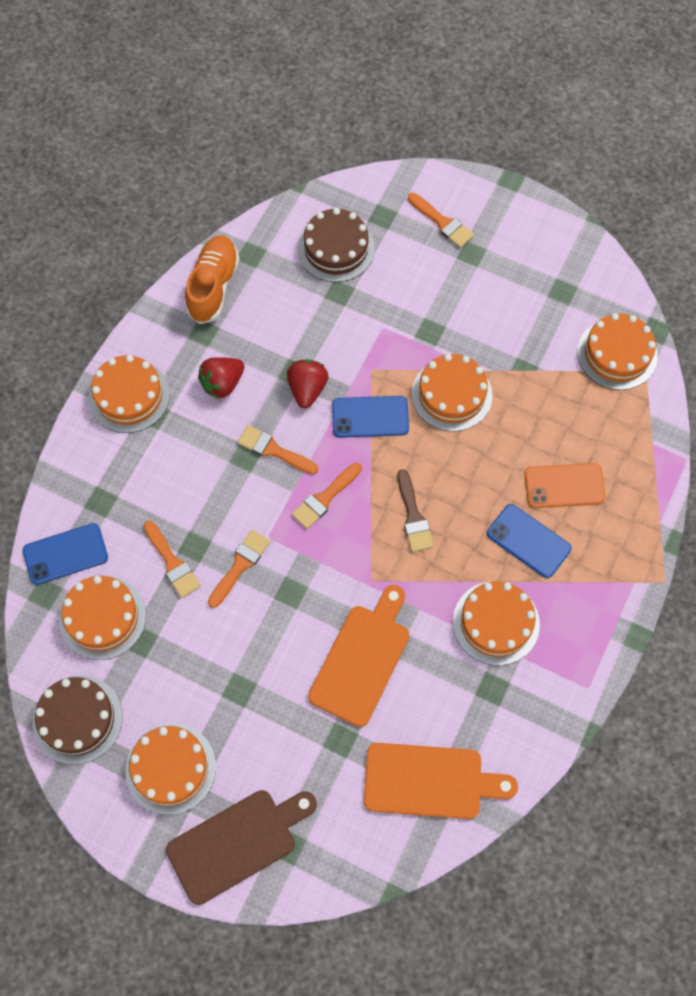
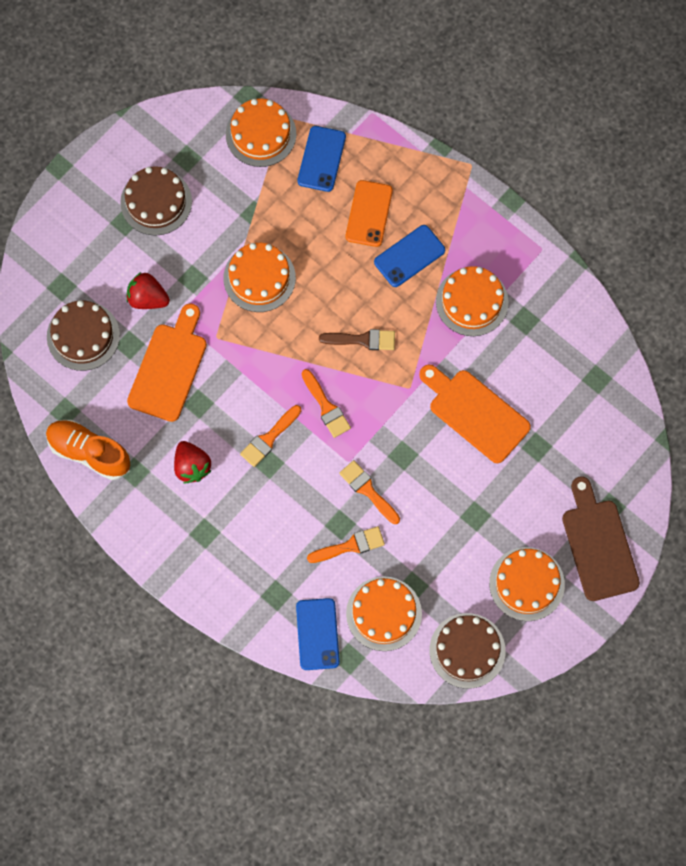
camera: 75 degrees left, 5 degrees up
(129, 396) = (180, 550): orange cake -> none
(307, 389) = (219, 396): red strawberry -> red strawberry (147, 298)
(370, 417) = (261, 350): blue phone -> blue phone (321, 159)
(429, 781) = (586, 388): orange cutting board -> orange cutting board (169, 368)
(442, 222) = (85, 237): orange brush -> none
(503, 276) = (156, 202): none -> brown cake

